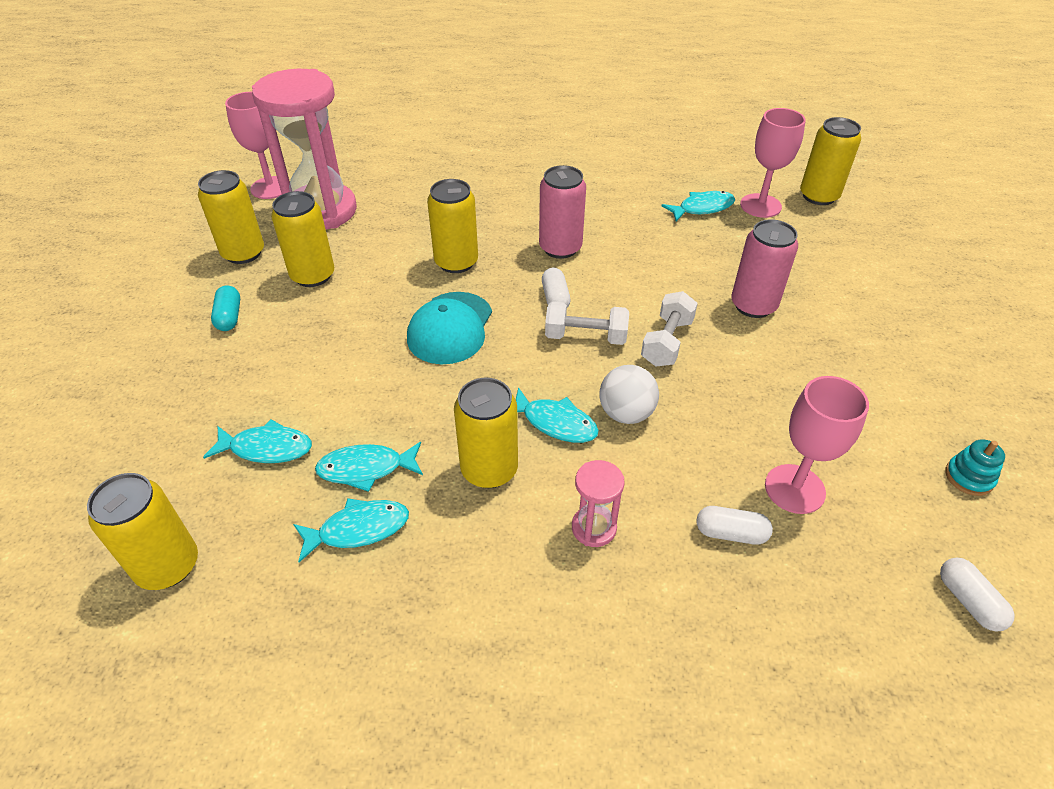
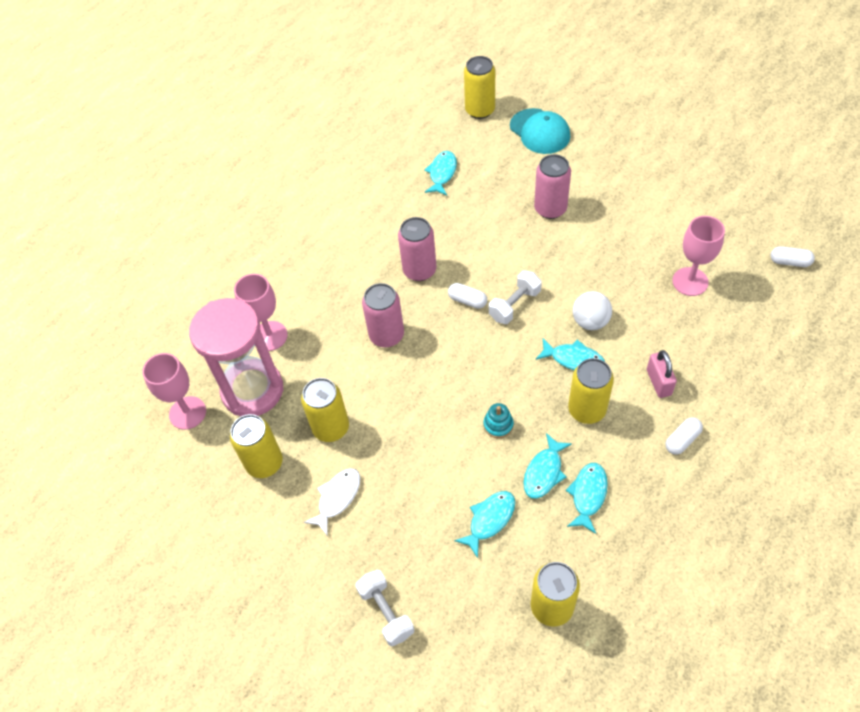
camera: 50 degrees left, 10 degrees up
(229, 317) = (337, 498): turquoise capsule -> white fish
(450, 328) = (452, 371): turquoise cap -> turquoise cap (540, 131)
(456, 262) = (386, 335): yellow can -> pink can
(555, 423) = (573, 359): turquoise fish -> turquoise fish turned 45 degrees clockwise
(594, 528) = (658, 382): pink hourglass -> pink padlock
(667, 342) = (549, 268): white dumbbell -> white dumbbell (386, 612)
(730, 533) = (699, 326): white capsule -> white capsule (682, 440)
(760, 206) = (464, 144): pink goblet -> pink goblet (270, 336)
(969, 477) = (728, 209): turquoise stacking toy -> turquoise stacking toy (498, 425)

